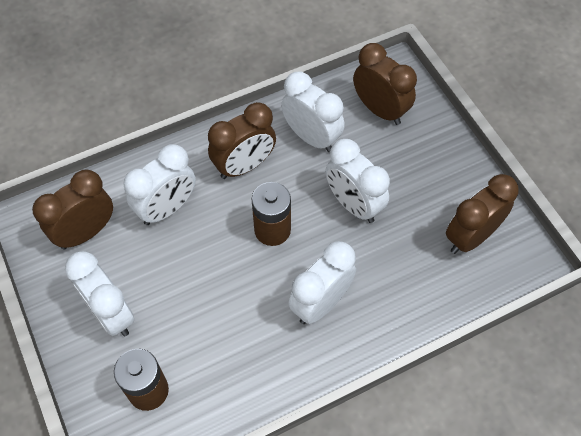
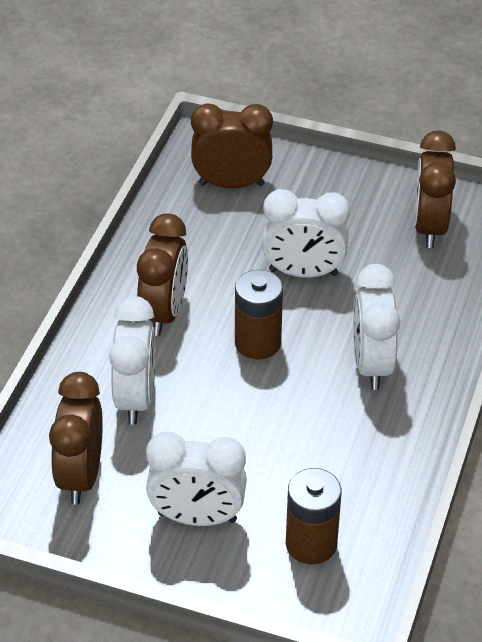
camera: 45 degrees left, 15 degrees down
(311, 137) = (197, 247): white clock -> none

